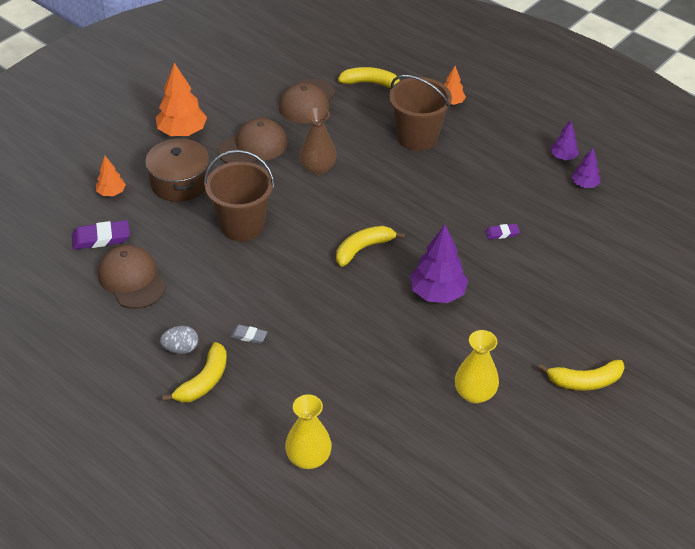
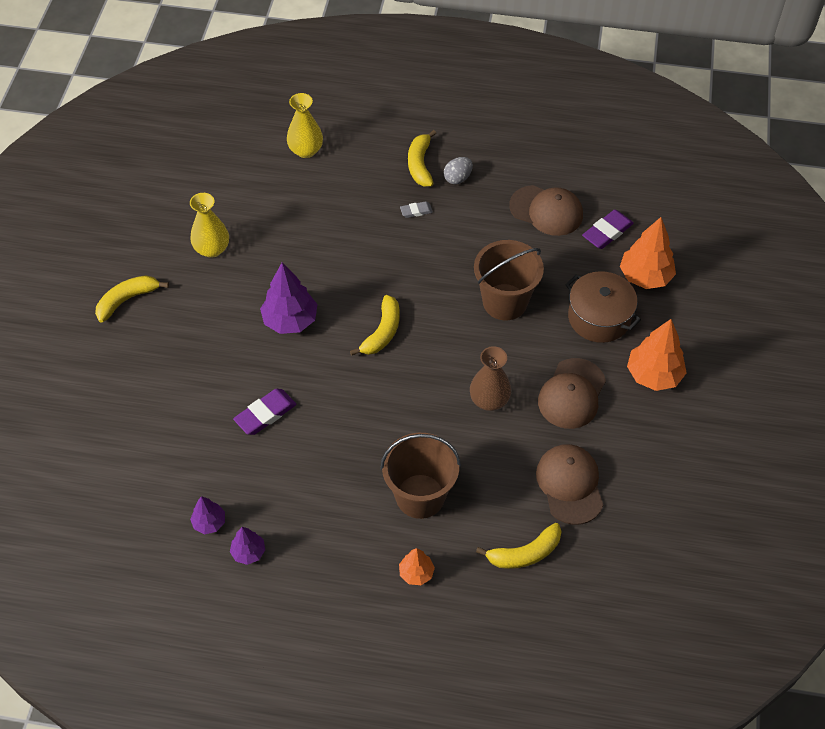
camera: 150 degrees right, 10 degrees up
(111, 193) = (645, 277): orange tree -> orange tree, size x1.80
(502, 233) = (265, 414): purple eraser -> purple eraser, size x1.76

